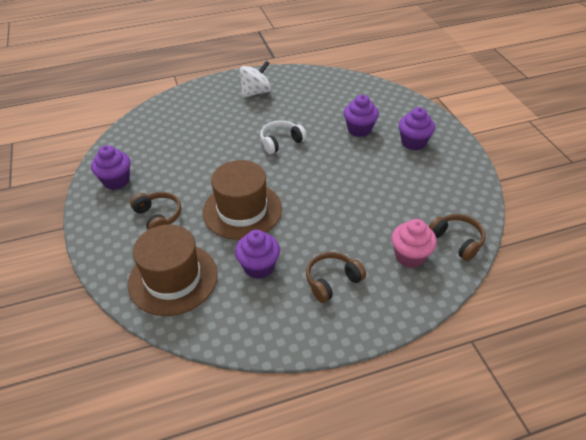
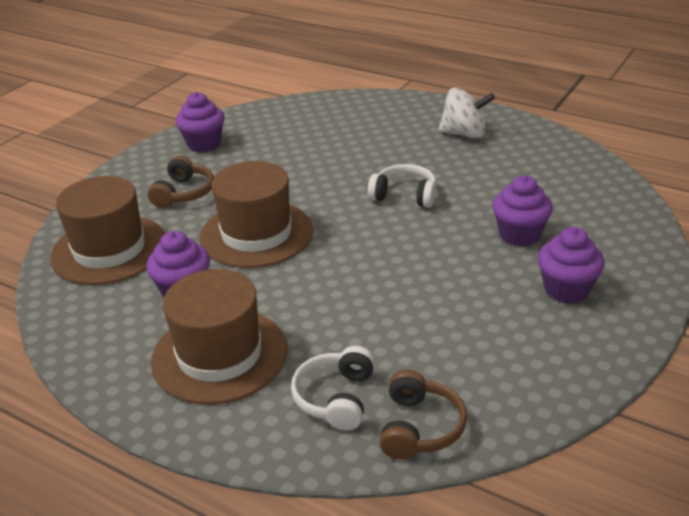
camera: 50 degrees right, 10 degrees down
(332, 281) = (219, 355): brown headphones -> brown hat
(410, 256) = (336, 398): pink cupcake -> white headphones

